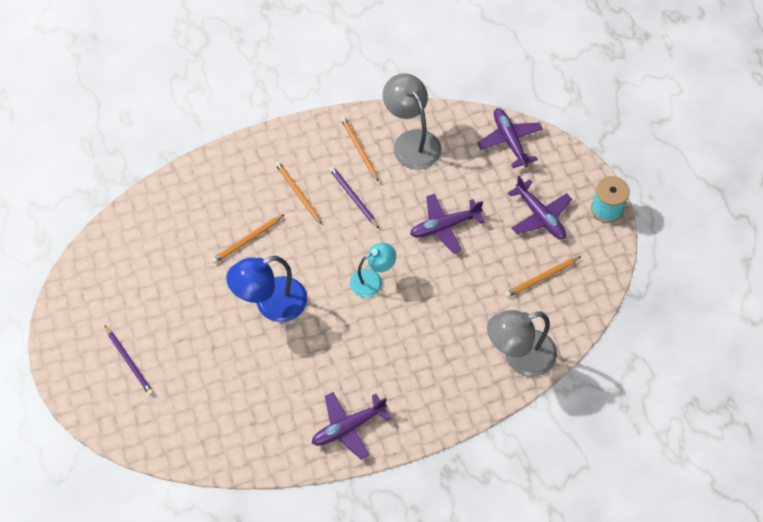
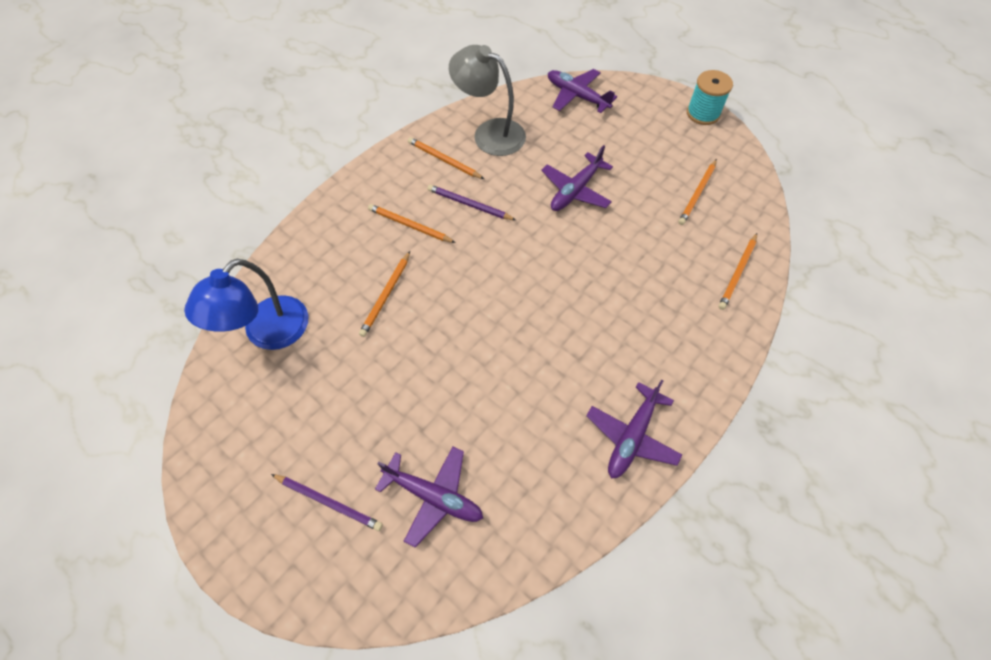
camera: 30 degrees left, 0 degrees up
(271, 304) = (456, 348): blue lamp -> blue lamp (267, 333)
(372, 280) = (544, 271): turquoise lamp -> none
(519, 357) = (737, 273): grey lamp -> orange pencil
(540, 216) = (652, 143): purple plane -> purple plane (433, 496)

